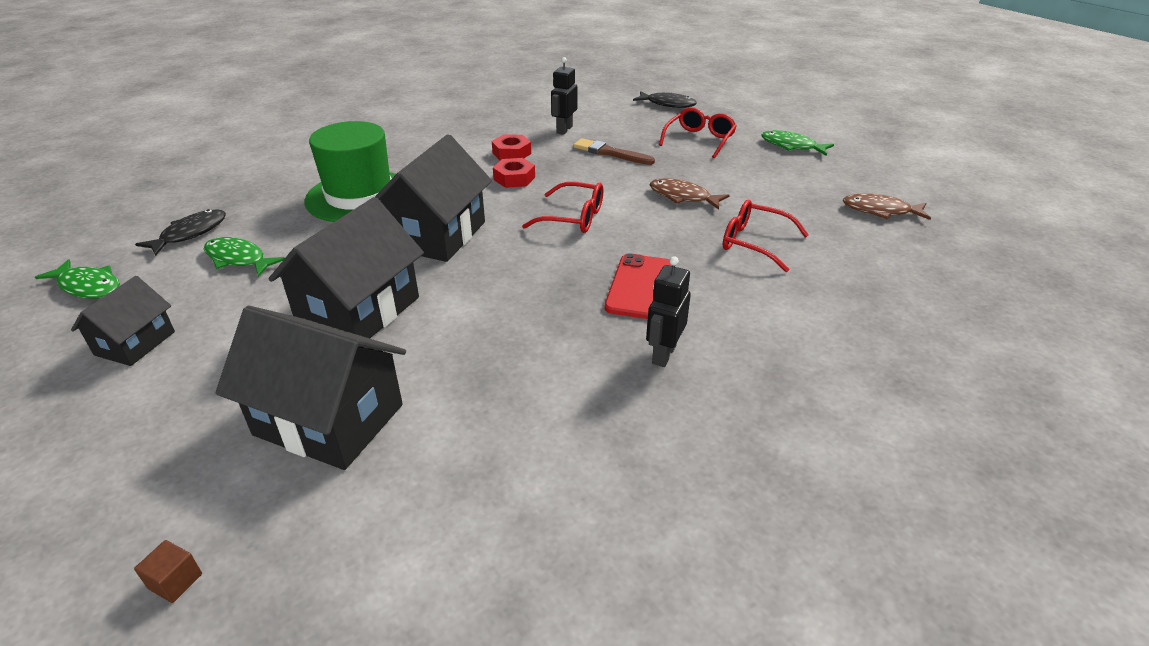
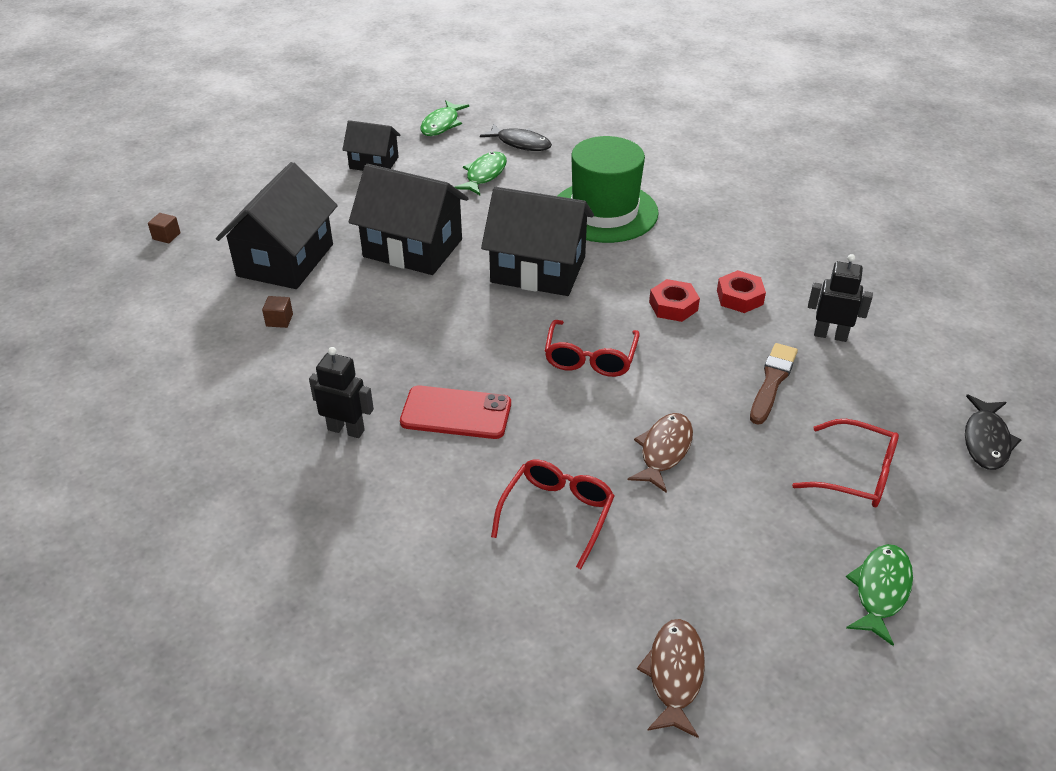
camera: 85 degrees right, 5 degrees up
(463, 417) = (279, 320): none -> brown cube

